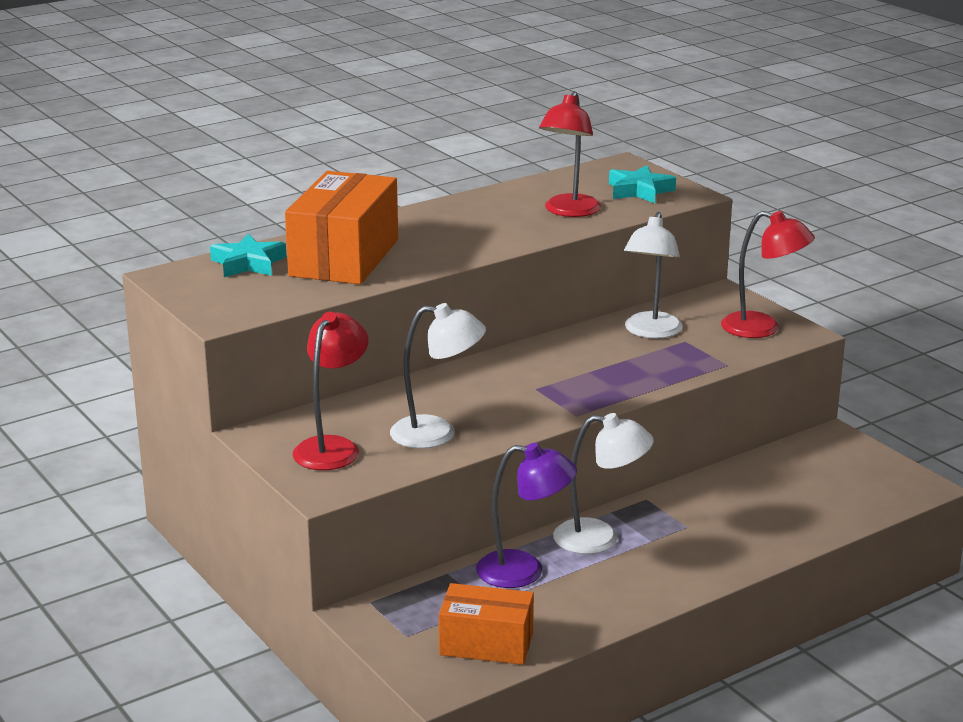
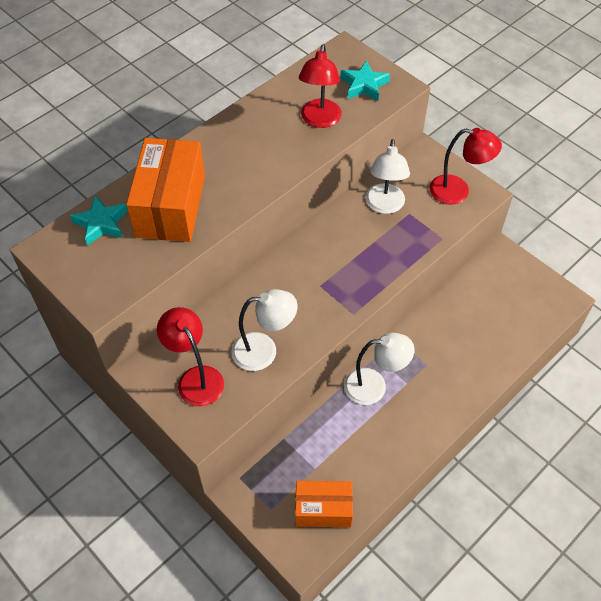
camera: 10 degrees left, 30 degrees up
(332, 447) = (196, 378): red lamp -> red lamp turned 45 degrees counterclockwise
(524, 571) = (332, 429): purple lamp -> none

